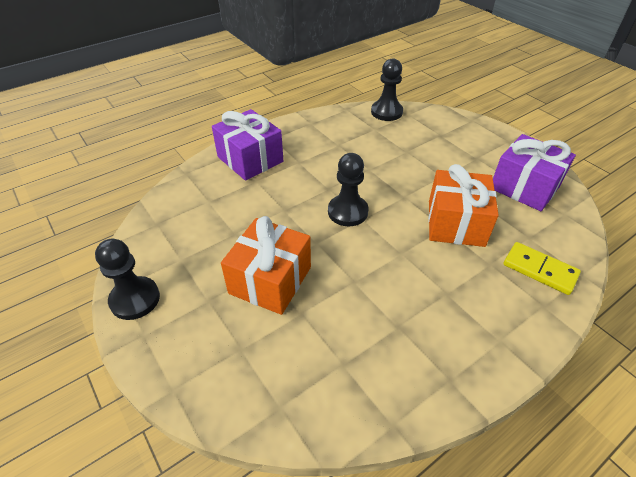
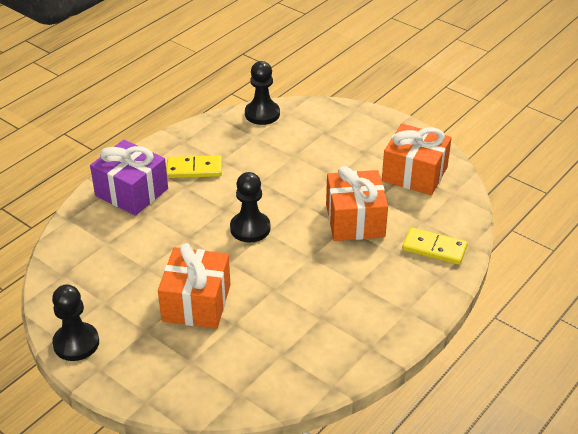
camera: 15 degrees left, 5 degrees down
(312, 148) = (194, 169): none -> yellow domino
(524, 187) = (414, 174): purple gift -> orange gift

